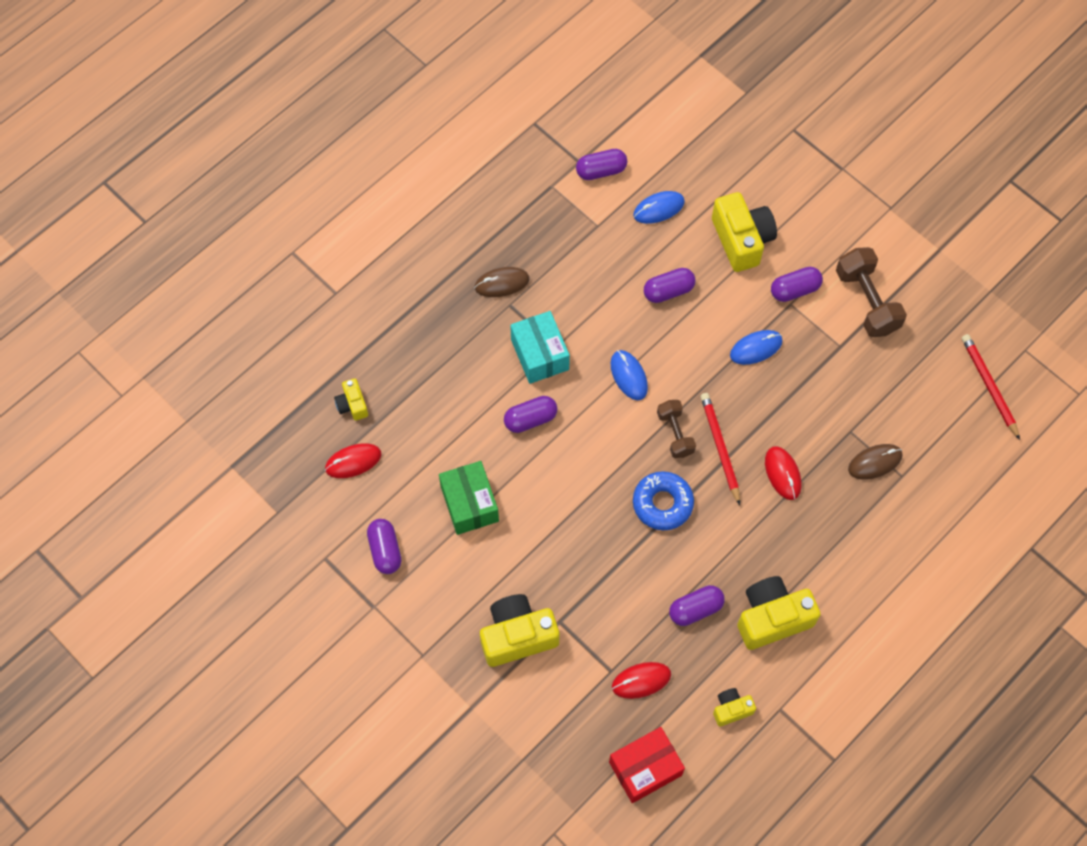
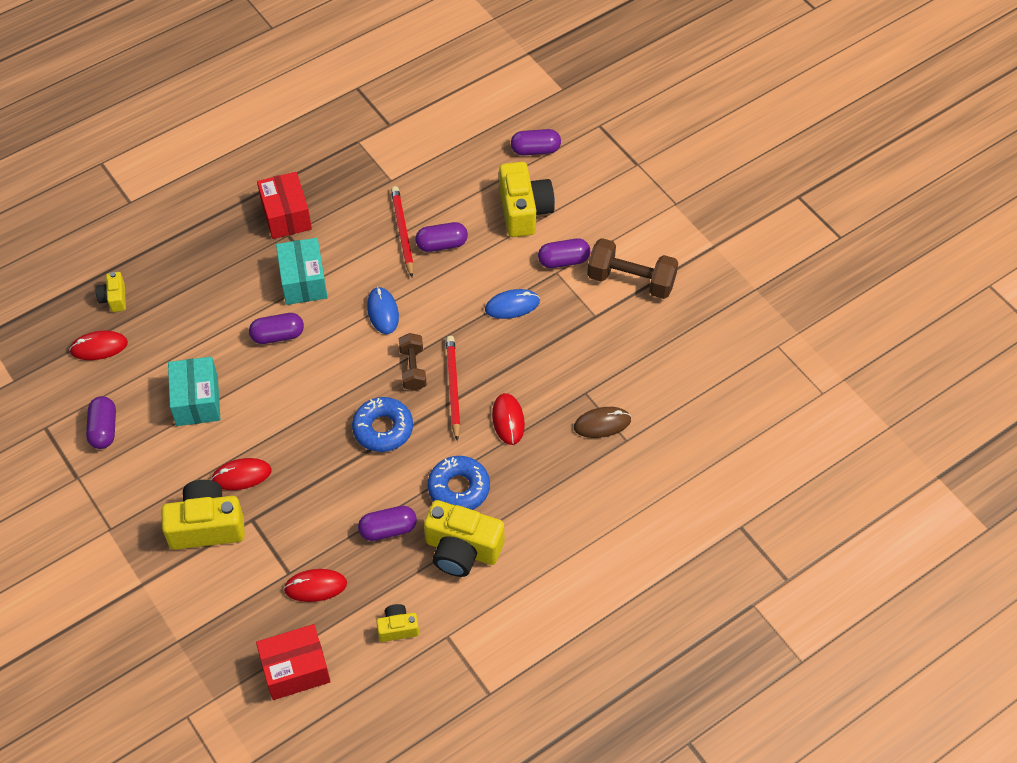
camera: 10 degrees right, 10 degrees down
(469, 504) = (197, 400): green box -> turquoise box
(502, 283) = (286, 216): brown mouse -> red box
(537, 577) = (241, 475): none -> red mouse
(601, 171) = (407, 135): purple capsule -> purple capsule (535, 150)
(658, 208) = (452, 174): blue mouse -> none
(753, 554) = (459, 488): none -> blue donut
(772, 618) = (462, 549): yellow camera -> yellow camera turned 150 degrees counterclockwise
(866, 301) = (631, 280): brown dumbbell -> brown dumbbell turned 60 degrees counterclockwise
(989, 386) = (733, 372): red pencil -> red pencil (402, 232)

